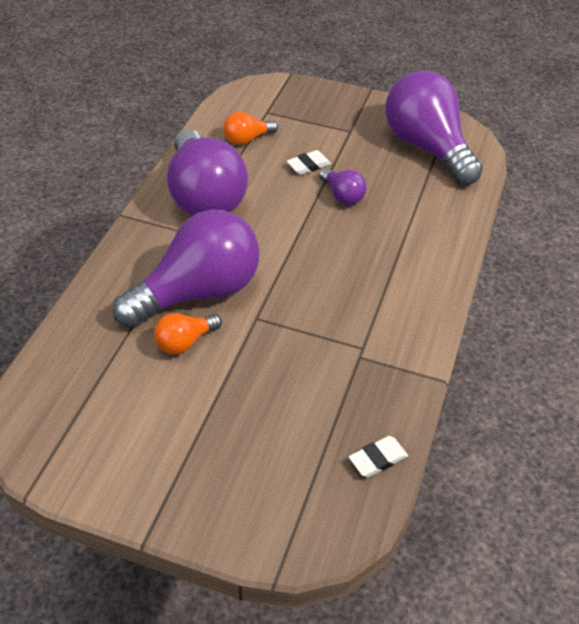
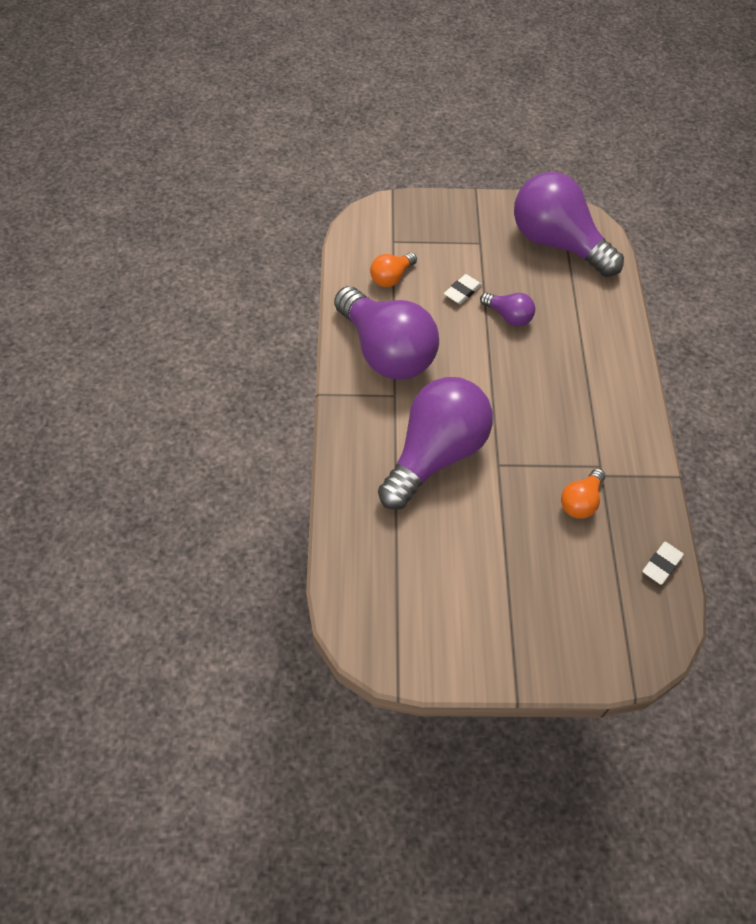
camera: 20 degrees left, 10 degrees up
(185, 342) = (451, 507): orange light bulb -> orange light bulb (580, 502)

